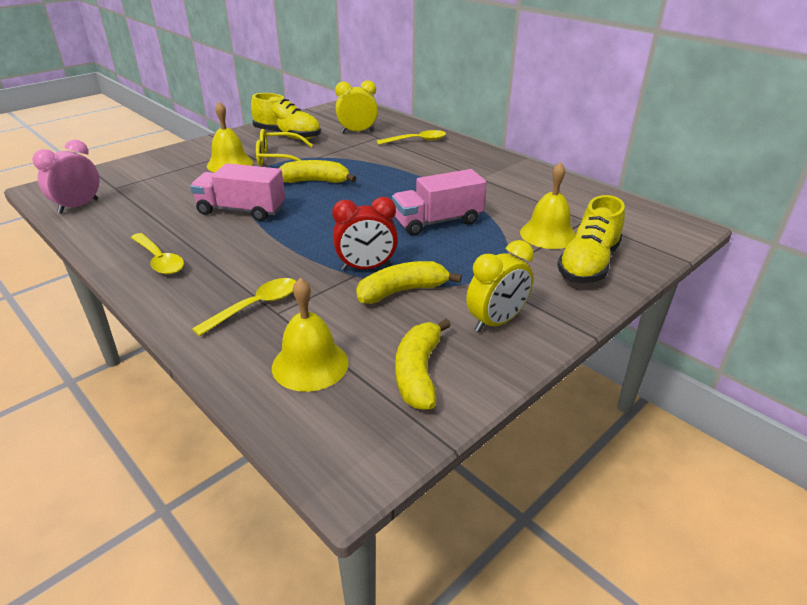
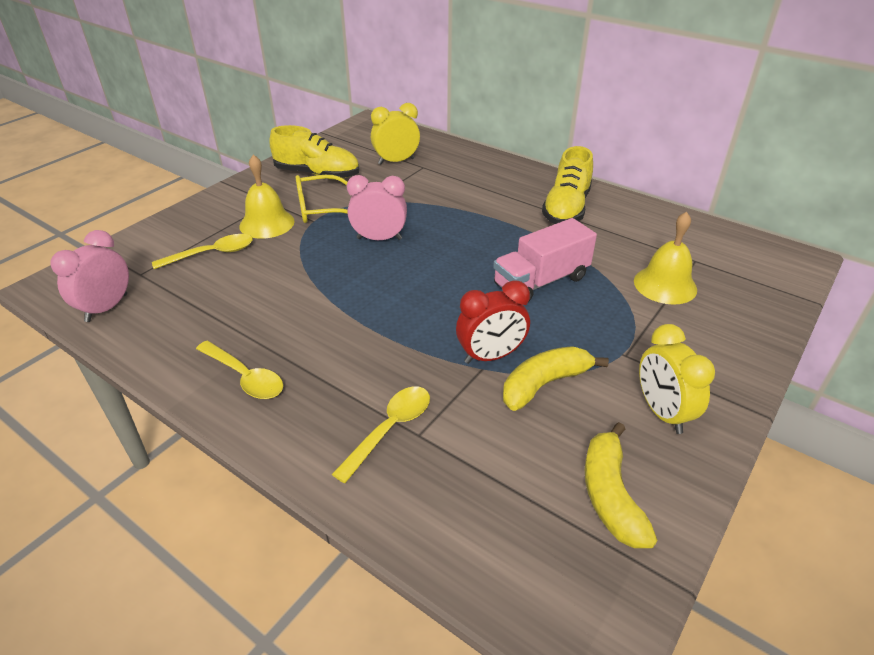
camera: 10 degrees left, 5 degrees up
(241, 210) = (311, 291): pink truck -> none
(310, 364) = (488, 502): yellow bell -> none
(315, 181) = (379, 238): yellow banana -> pink clock
(416, 141) = (469, 168): yellow spoon -> yellow spoon (212, 254)
(496, 322) = (662, 412): yellow clock -> yellow clock turned 120 degrees clockwise
(588, 264) = (722, 320): yellow shoe -> yellow shoe (566, 208)

